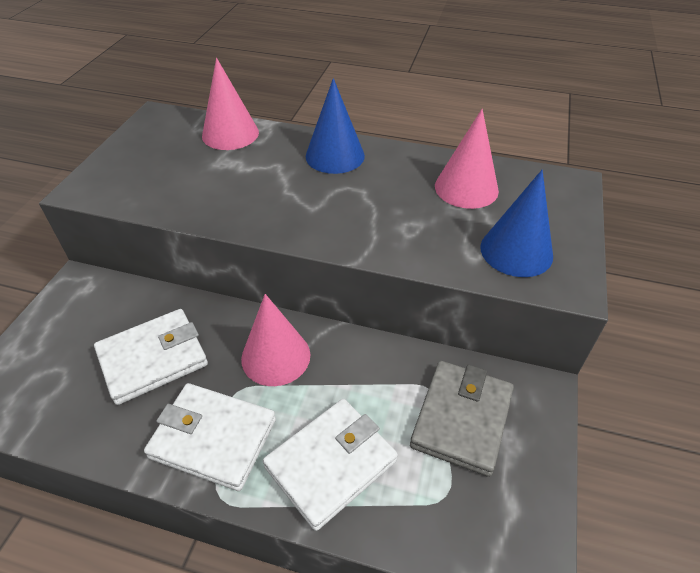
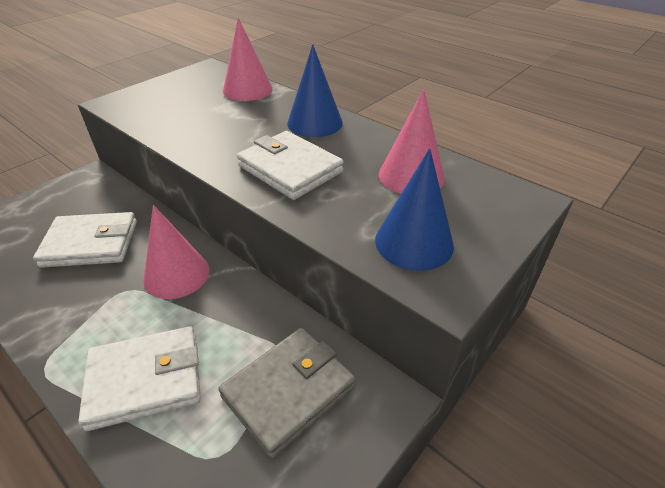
camera: 25 degrees right, 5 degrees down
(213, 438) = (79, 319): white wallet -> white wallet (290, 169)

